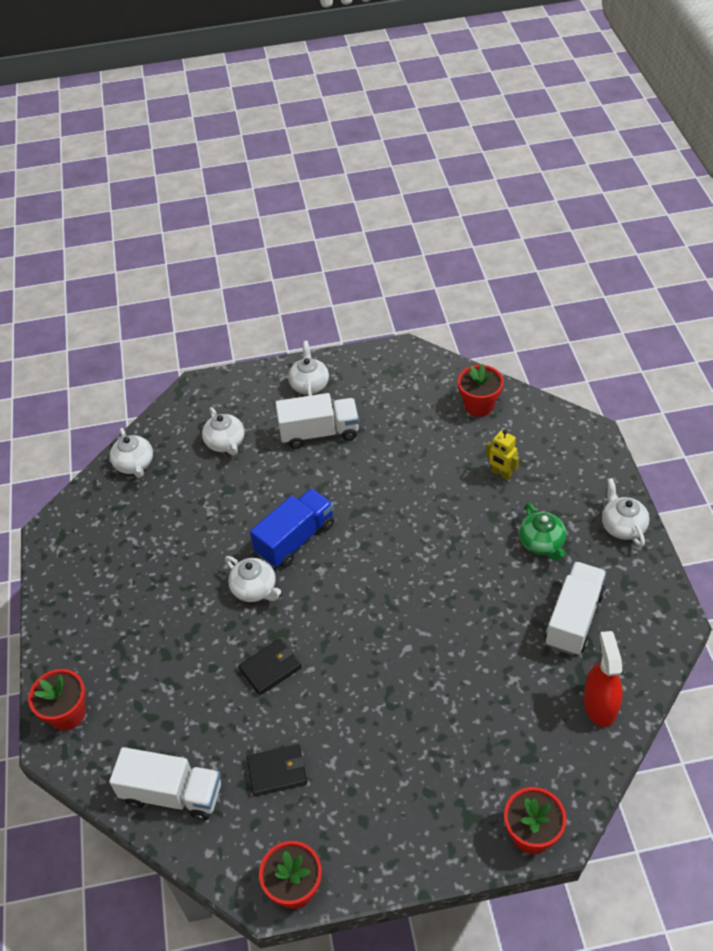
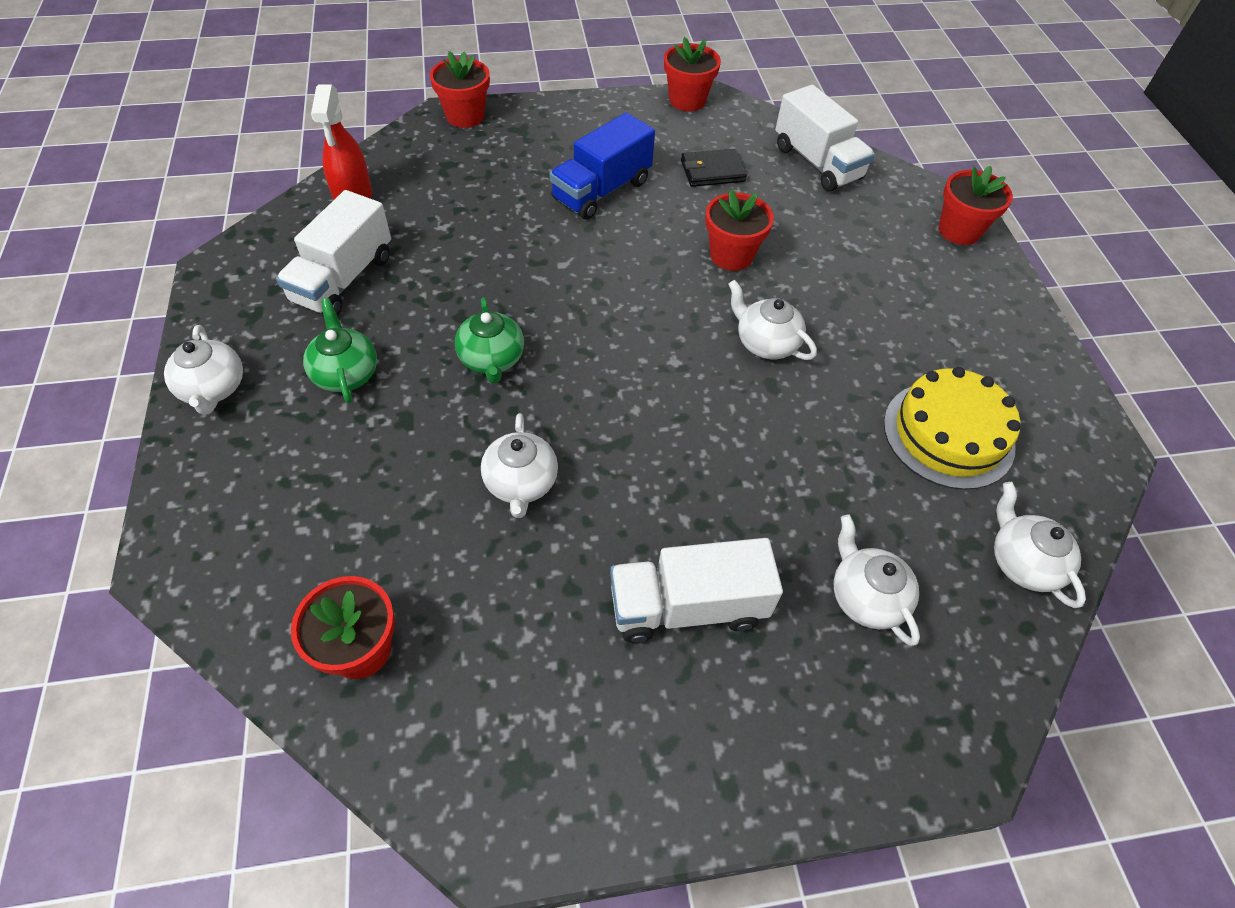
camera: 175 degrees right, 5 degrees up
(148, 532) = (948, 434): none -> yellow cake
(172, 794) = (817, 163): white truck -> white truck turned 135 degrees counterclockwise
(270, 668) = (731, 255): black wallet -> red flower pot
(295, 539) = (715, 407): blue truck -> blue truck (602, 190)
(309, 385) = (715, 741): white teapot -> white teapot (521, 483)
(447, 561) = (492, 359): none -> green teapot
(501, 474) = (367, 491): yellow robot -> none

